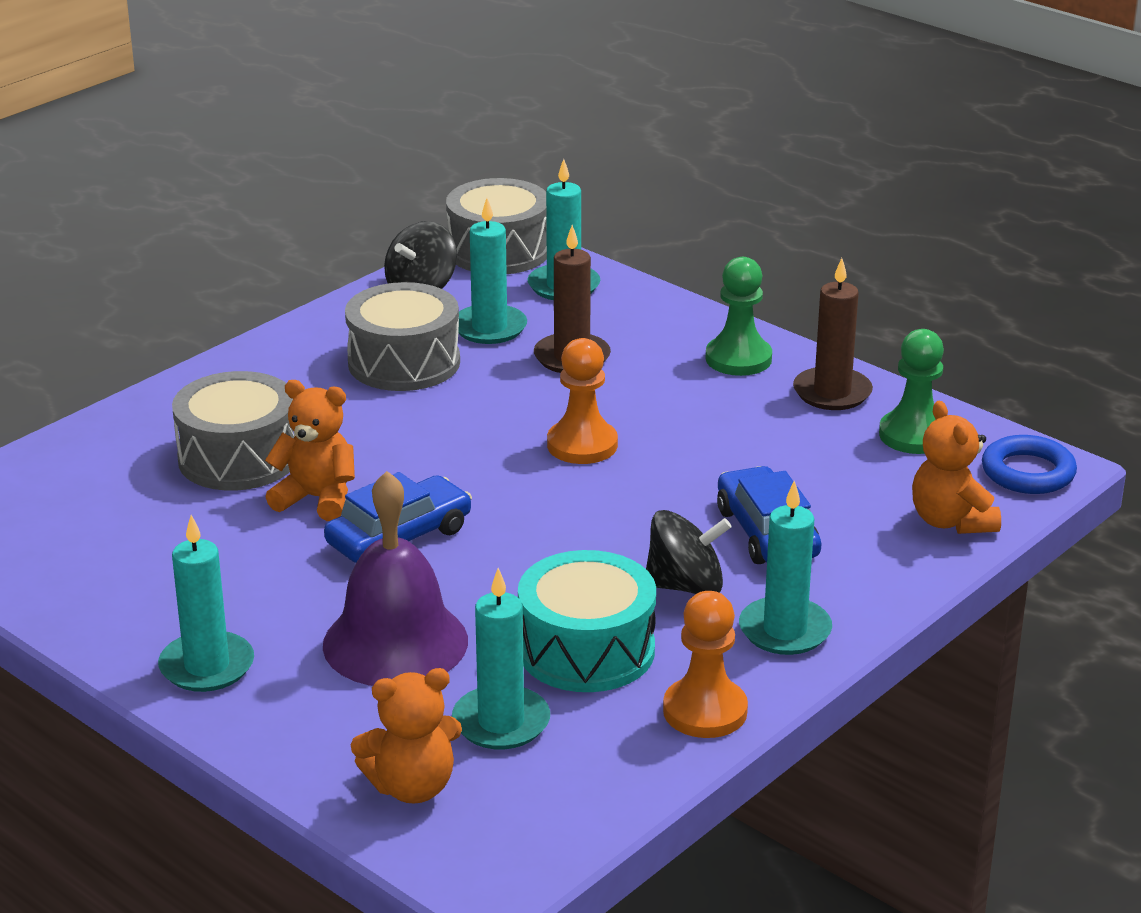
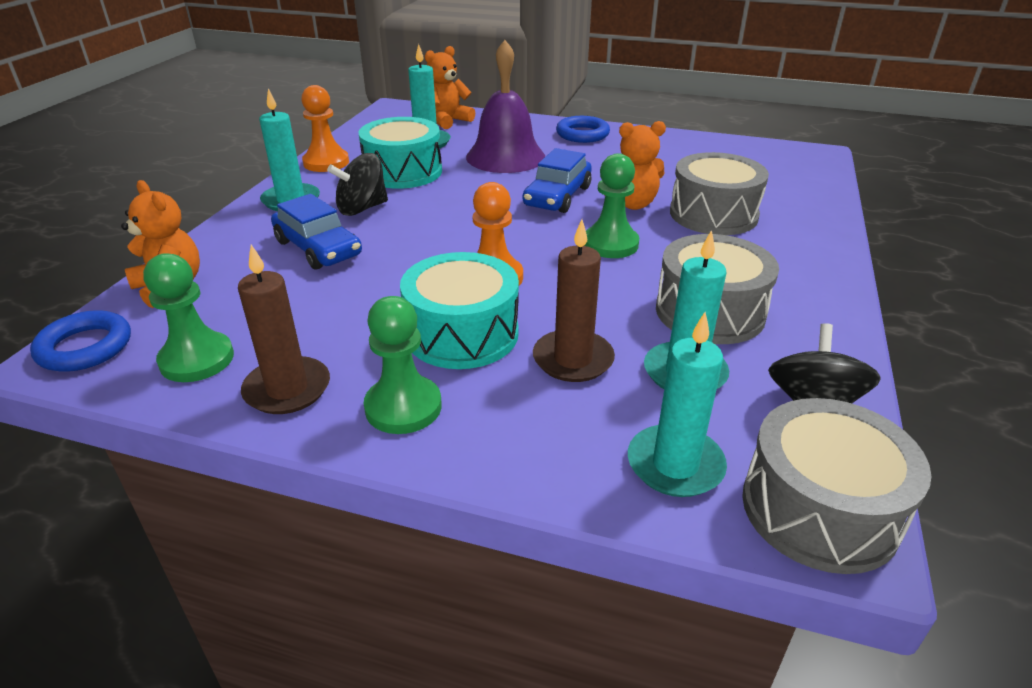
camera: 155 degrees right, 5 degrees up
(207, 666) = (582, 134): turquoise candle -> blue ring
(413, 451) = (610, 244): none -> green pawn
(654, 399) = (462, 334): none -> turquoise drum

